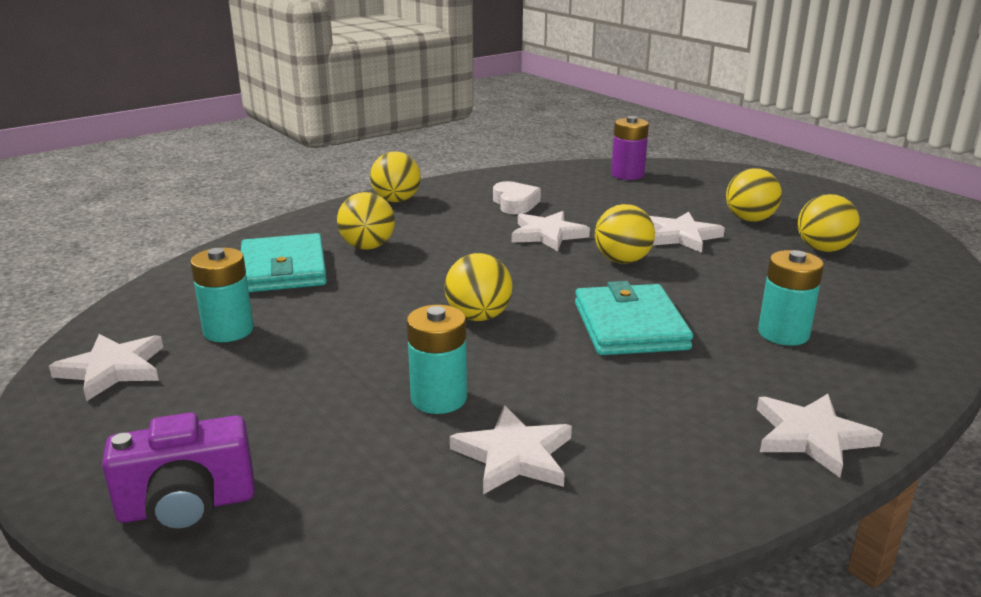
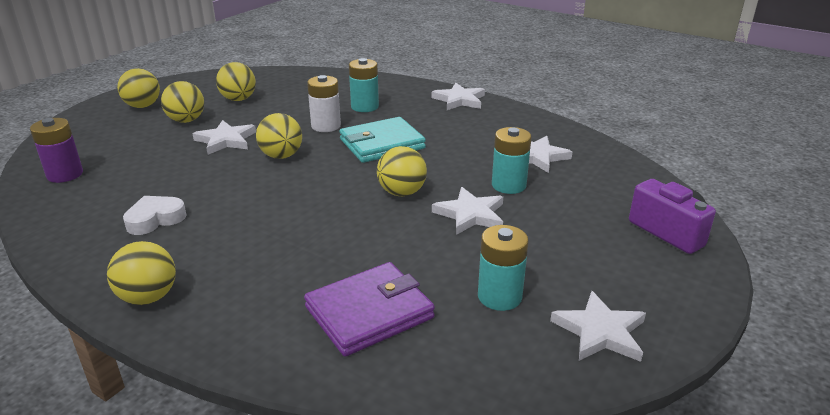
camera: 110 degrees left, 5 degrees up
(283, 269) = (369, 312): turquoise wallet -> purple wallet
(367, 247) = (294, 277): yellow ball -> yellow ball (143, 106)
(547, 235) = (236, 191): white star -> white star (470, 214)
(709, 295) = (326, 126): none -> white battery

